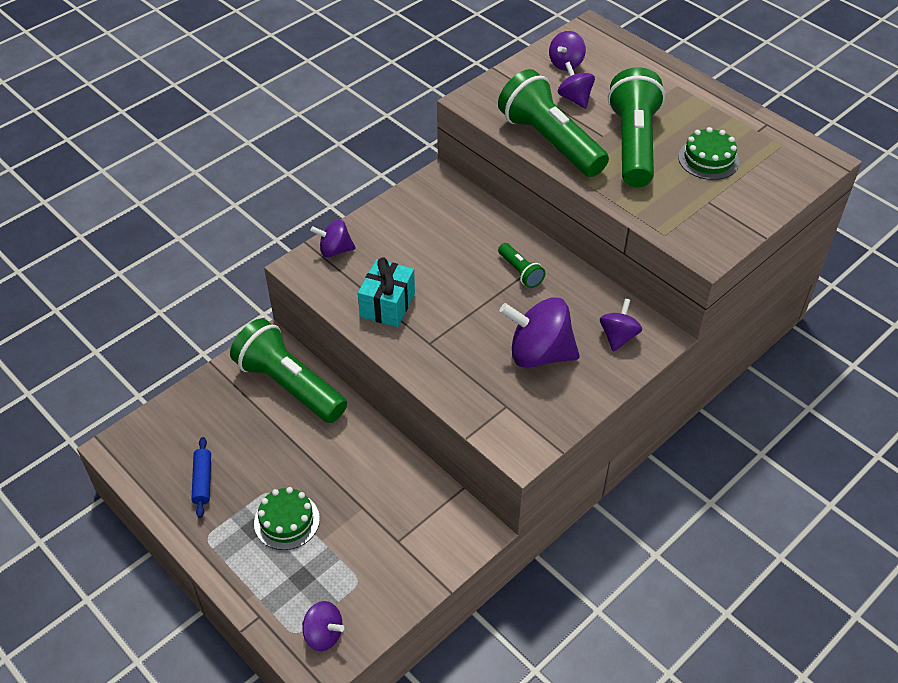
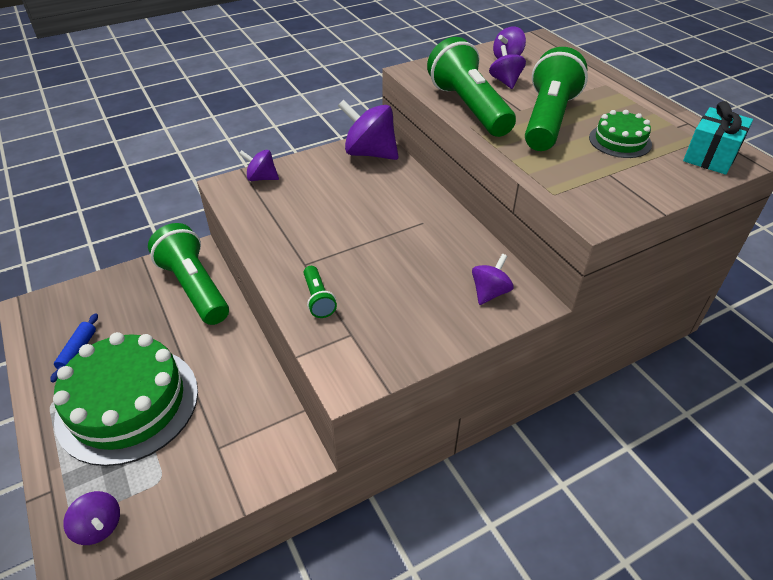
camera: 15 degrees right, 5 degrees down
(286, 521) = (128, 403): green cake -> green cake, size x2.15
(387, 305) = (283, 227): turquoise gift -> turquoise gift (710, 156)
(520, 272) = (416, 221): green flashlight -> green flashlight (318, 299)
(539, 353) = (404, 293): purple spinning top -> purple spinning top (370, 153)

